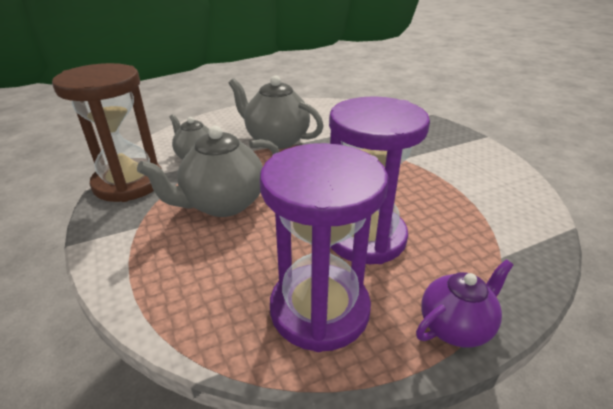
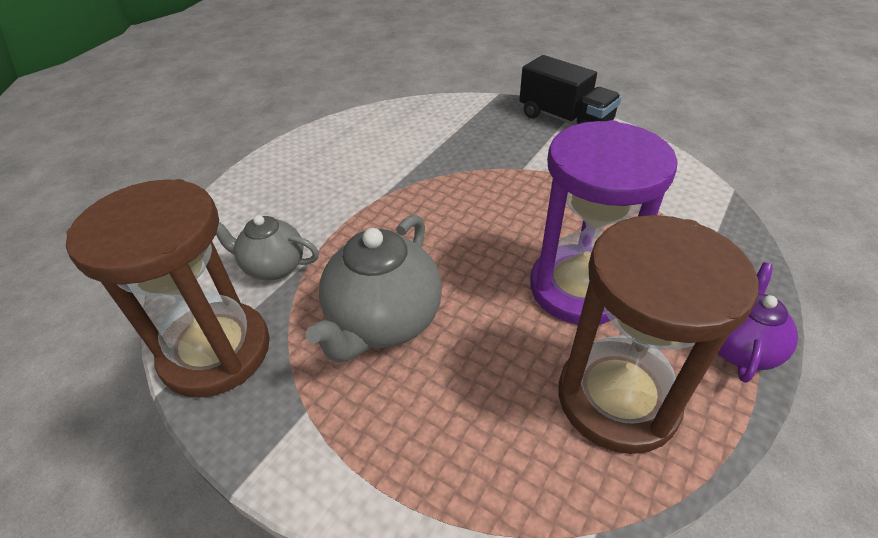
camera: 30 degrees left, 10 degrees up
(276, 140) = (355, 197): grey teapot -> none
(319, 309) = (617, 399): purple hourglass -> brown hourglass
(466, 141) = (564, 120): none -> black truck

